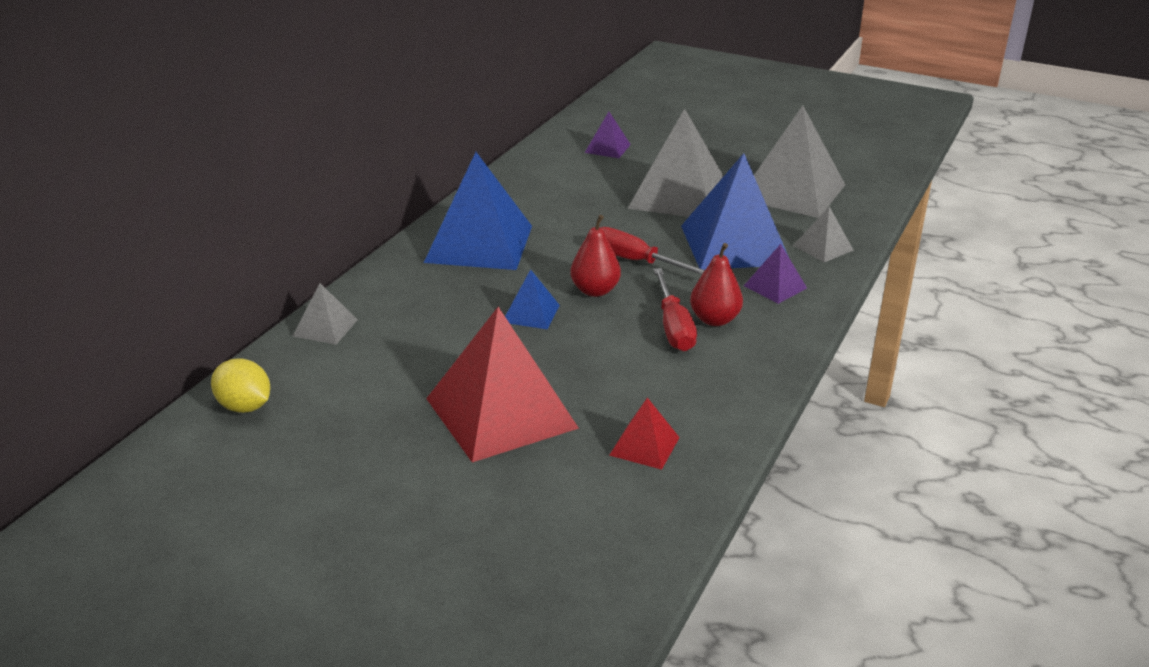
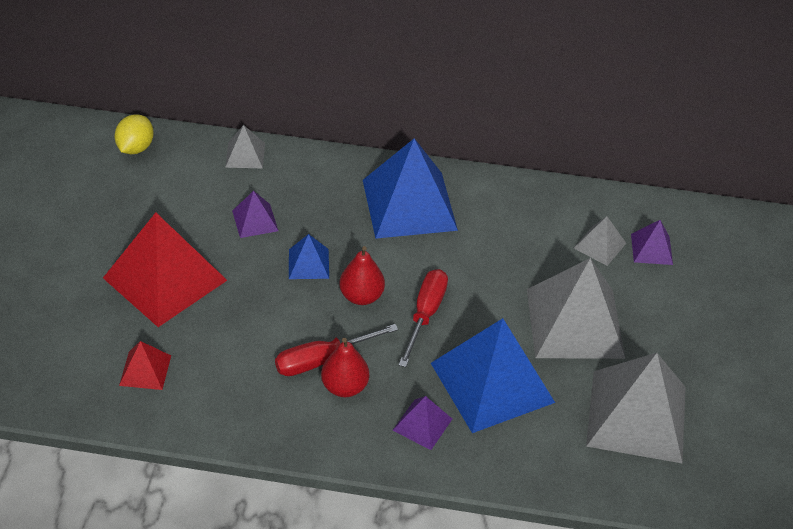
camera: 70 degrees right, 15 degrees up
(442, 337) = (255, 220): none -> purple pyramid
(823, 248) = (520, 455): grey pyramid -> grey pyramid (599, 245)

